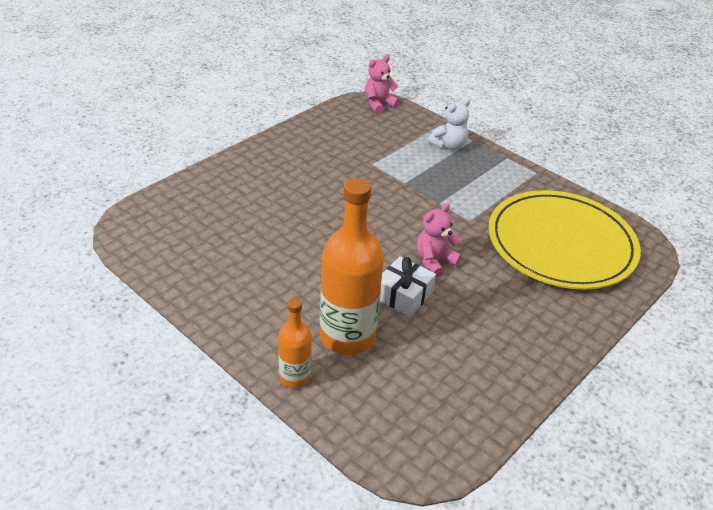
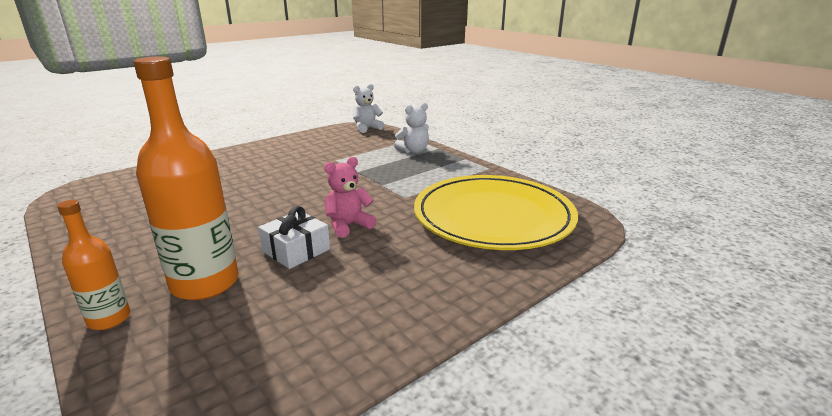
camera: 10 degrees right, 15 degrees down
(379, 105) = (367, 128): pink teddy bear -> white teddy bear

